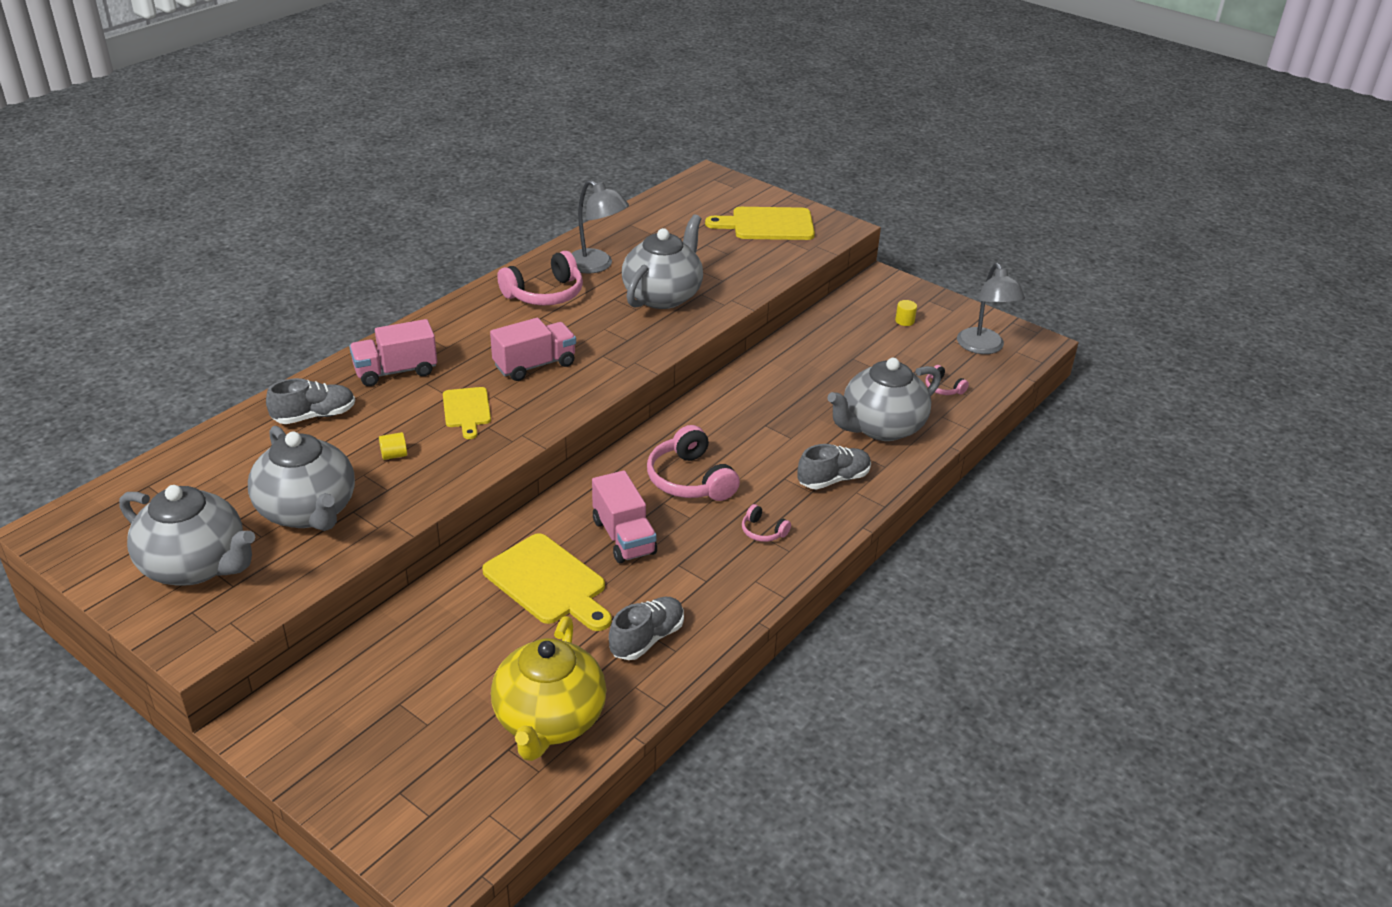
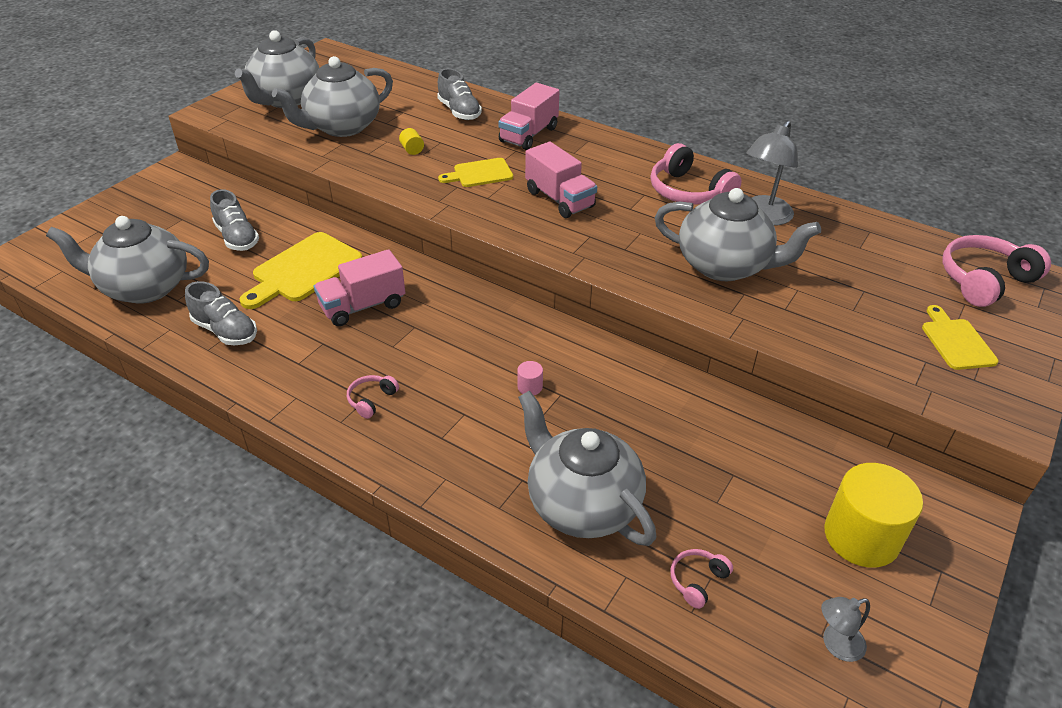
camera: 85 degrees right, 5 degrees up
(396, 371) = (529, 135): pink truck -> pink truck turned 120 degrees counterclockwise
(549, 720) = (144, 287): yellow teapot -> grey teapot
(690, 480) = (452, 342): pink headphones -> pink headphones (984, 280)
(754, 440) = (530, 387): none -> pink cylinder
(768, 225) = (956, 341): yellow cutting board -> yellow cutting board, size x0.61
(833, 479) = (466, 457): grey shoe -> grey shoe (237, 237)
(904, 321) = (861, 536): yellow cylinder -> yellow cylinder, size x2.49
(983, 347) = (835, 645): grey lamp -> grey lamp, size x0.54

